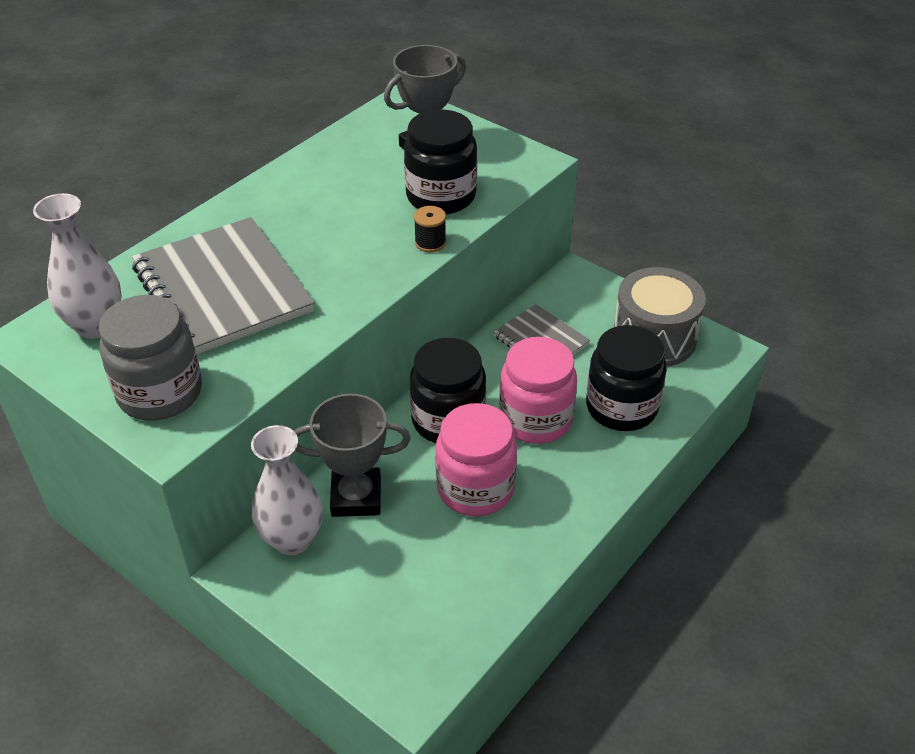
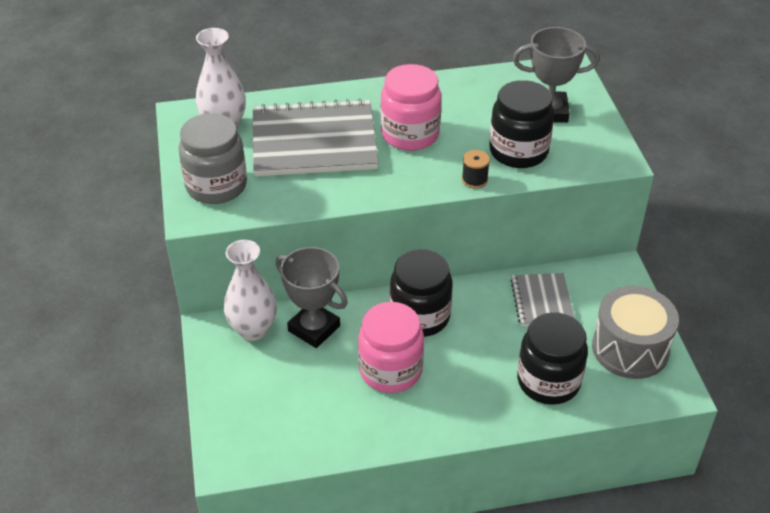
camera: 40 degrees right, 0 degrees up
(222, 289) = (314, 141): grey notebook -> grey notebook turned 75 degrees clockwise
(535, 419) = (478, 352): pink jar -> pink jar (410, 134)

